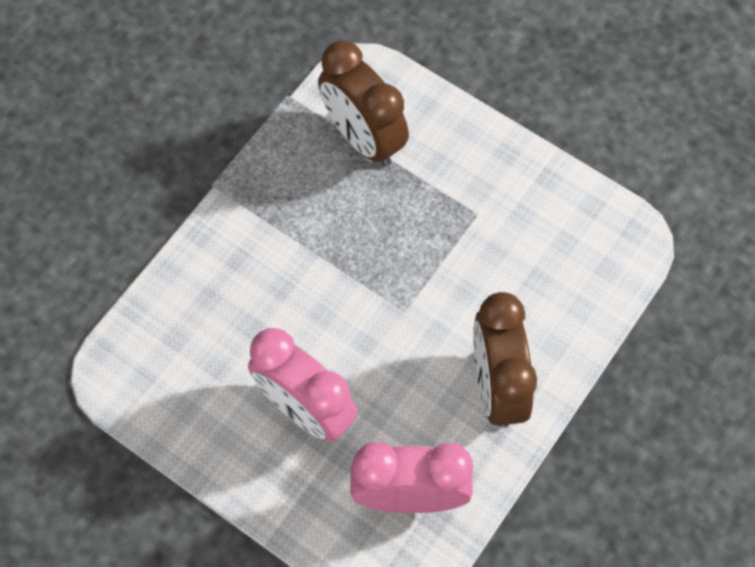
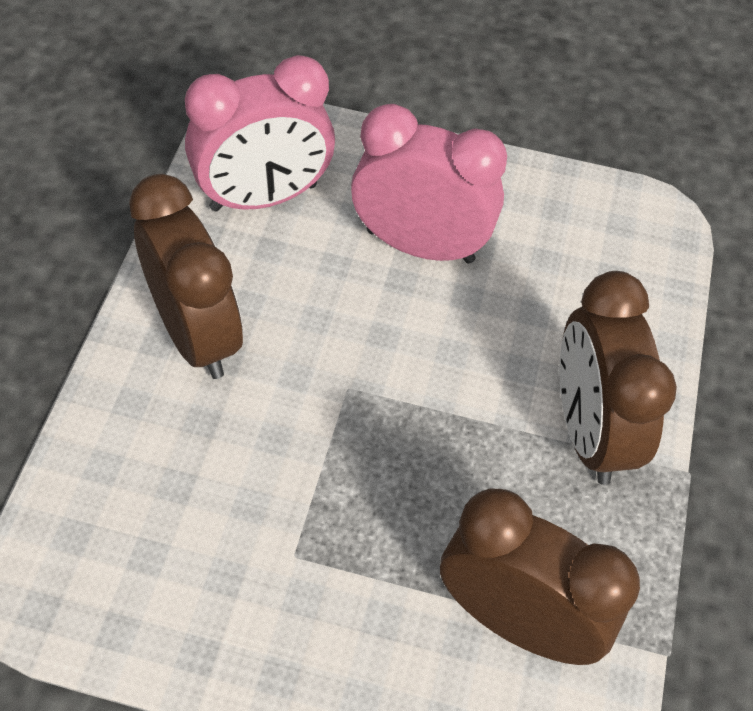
camera: 155 degrees right, 10 degrees down
(260, 230) = (588, 431): none -> brown clock

